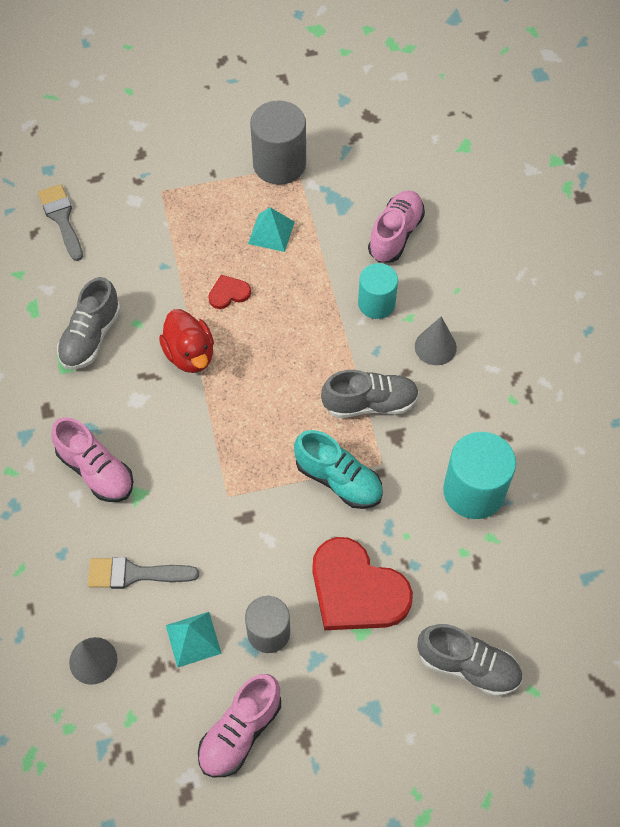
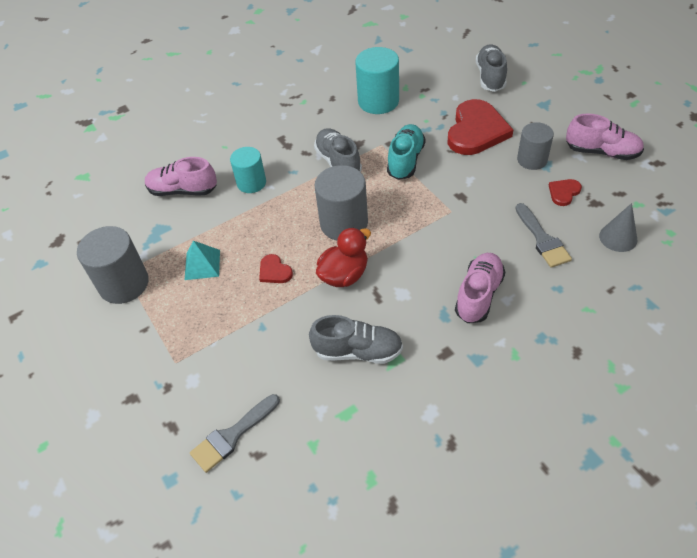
camera: 105 degrees left, 10 degrees down
(193, 639) = (563, 192): turquoise pyramid -> red heart
(264, 377) = (344, 223): none -> grey cylinder
(435, 347) = (277, 144): grey cone -> none

